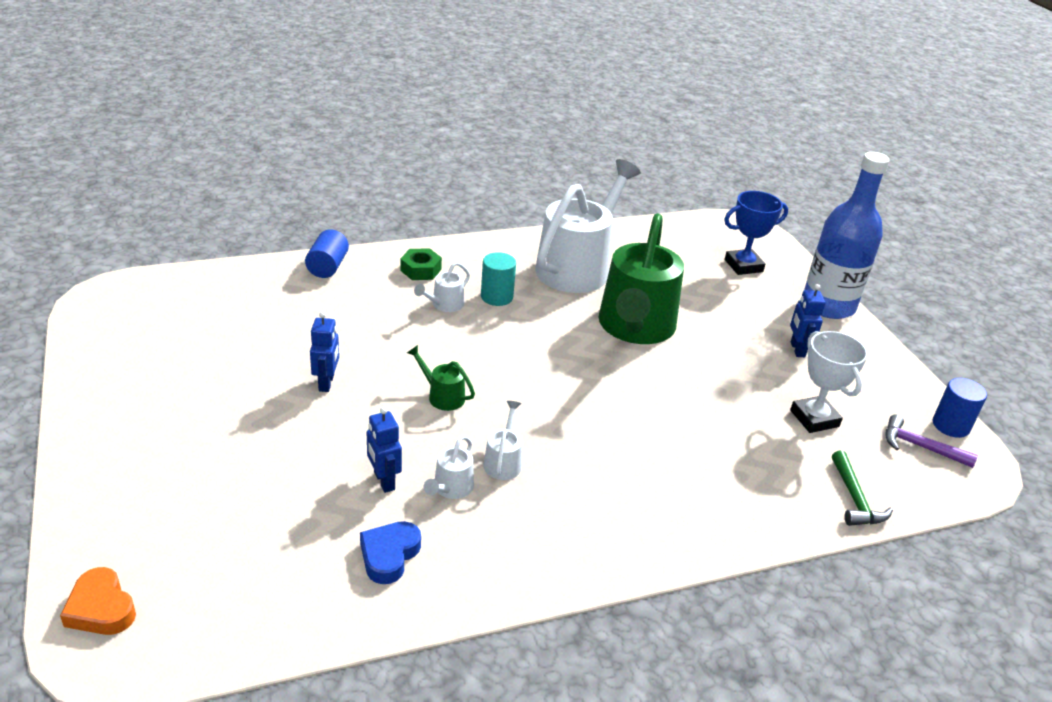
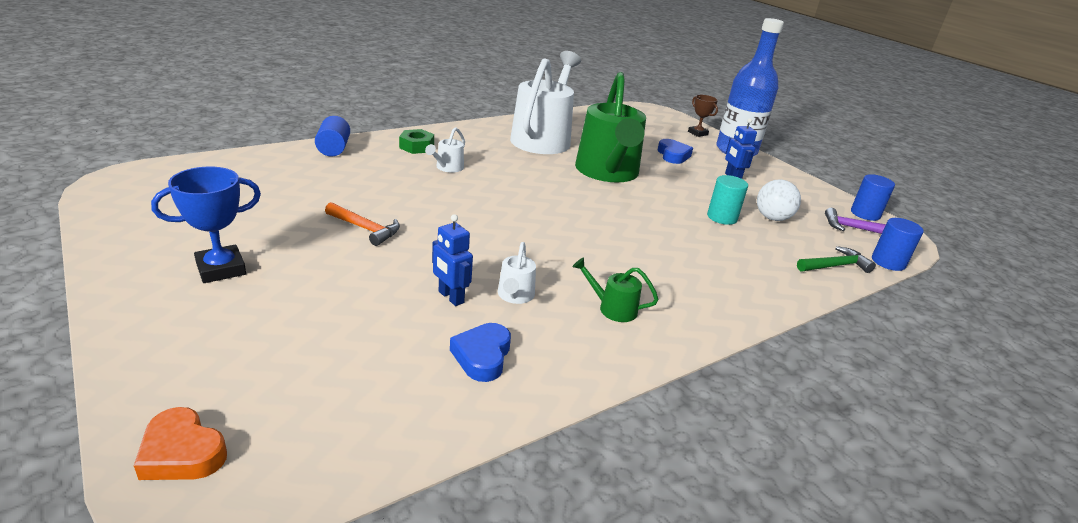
camera: 15 degrees left, 5 degrees down
(326, 383) = (365, 229): blue robot -> orange hammer
(442, 396) = (474, 229): green watering can -> green watering can (612, 308)
(496, 297) = (488, 160): turquoise cylinder -> turquoise cylinder (722, 217)
(503, 461) = (551, 270): white watering can -> none
(735, 307) = (673, 155): none -> blue heart
(743, 266) = (664, 132): blue trophy -> blue trophy (221, 269)
(789, 271) = (697, 133): none -> brown trophy
(814, 418) = (772, 218): white trophy -> white ball
(854, 498) = (835, 266): green hammer -> green hammer turned 90 degrees counterclockwise
(932, 502) = (888, 262): none -> blue cylinder

